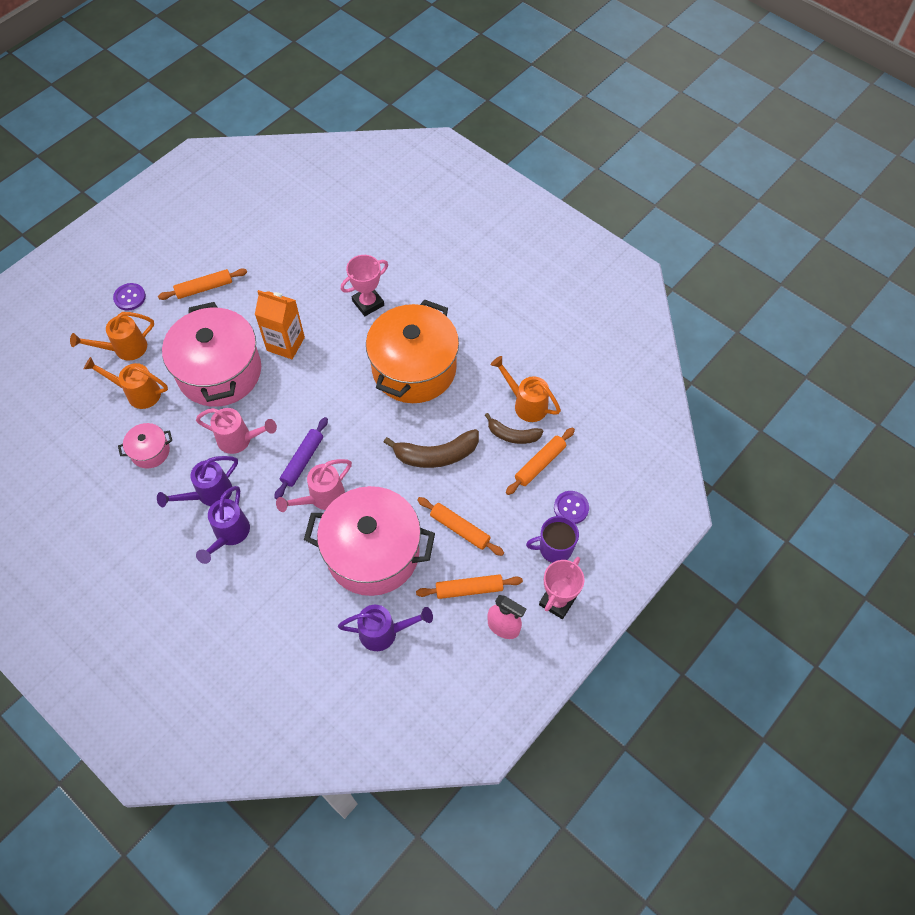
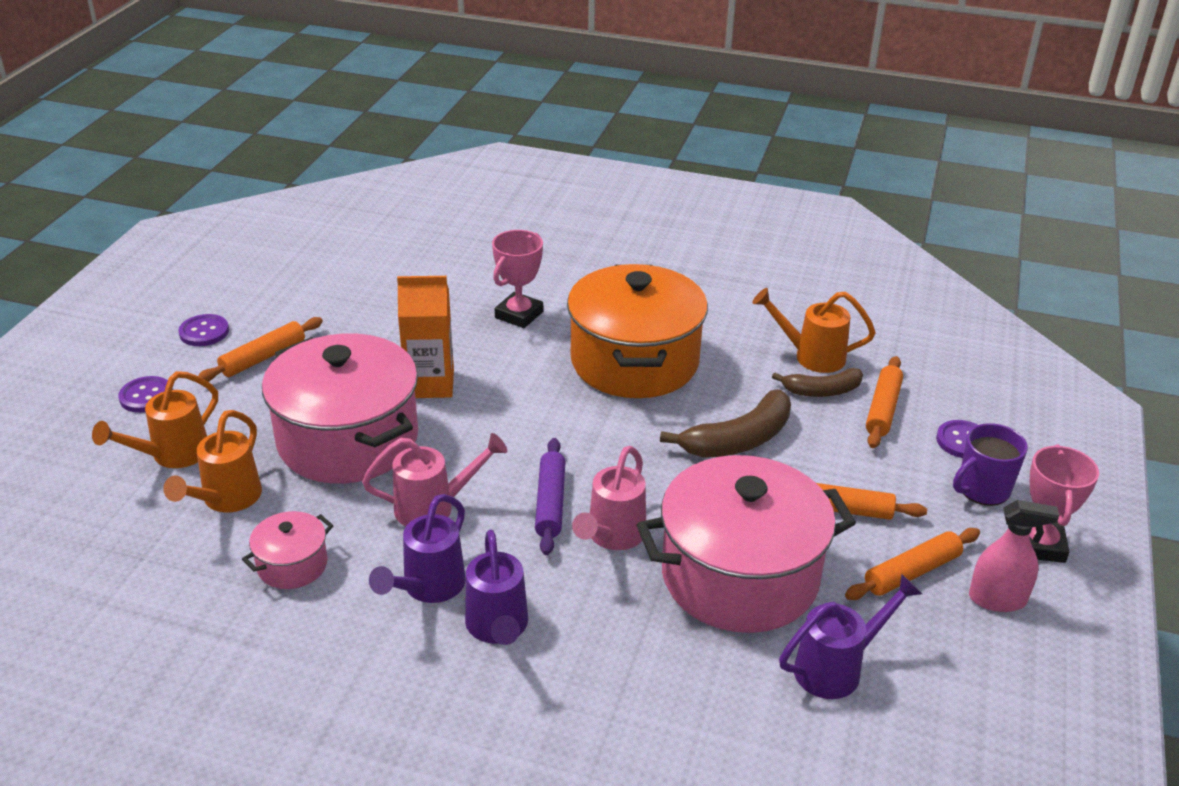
camera: 25 degrees left, 25 degrees down
(137, 393) = (226, 500): orange watering can -> orange watering can turned 60 degrees counterclockwise
(181, 255) = (204, 332): none -> purple button

